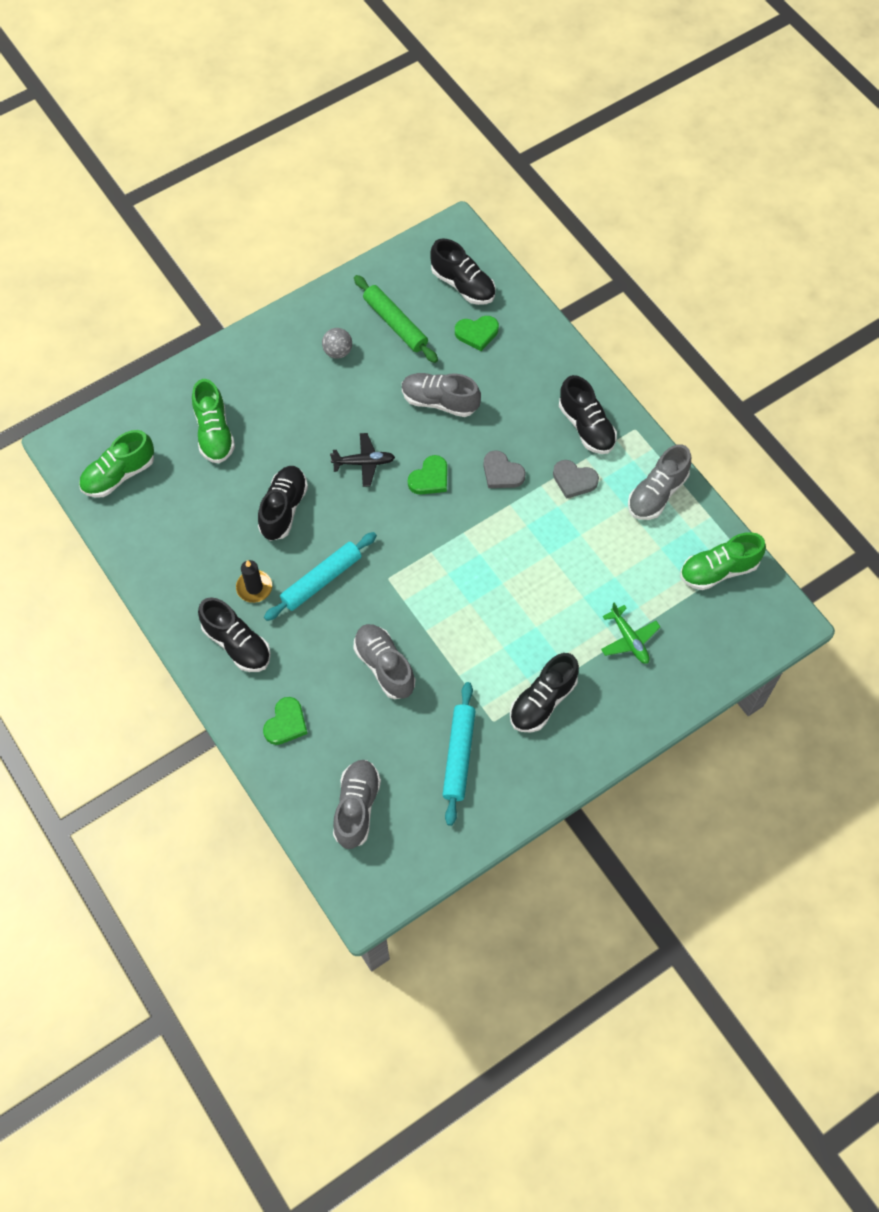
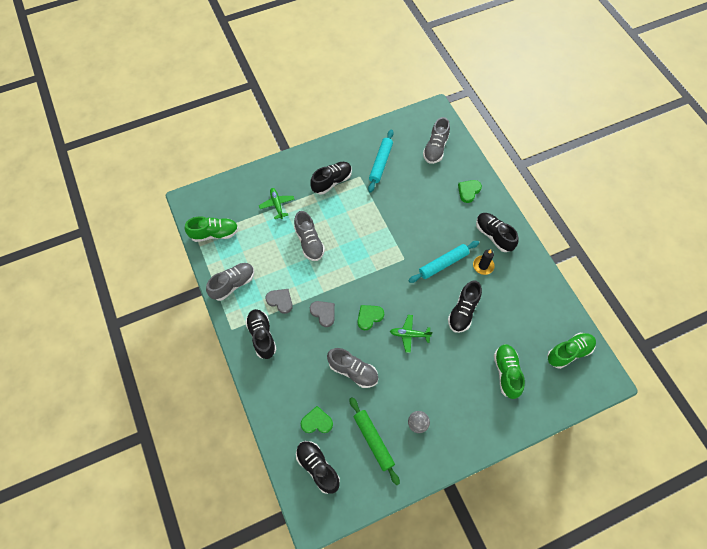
camera: 170 degrees left, 0 degrees up
(364, 463) = (409, 334): black plane -> green plane
(384, 666) = (413, 211): grey shoe -> grey shoe (309, 242)

